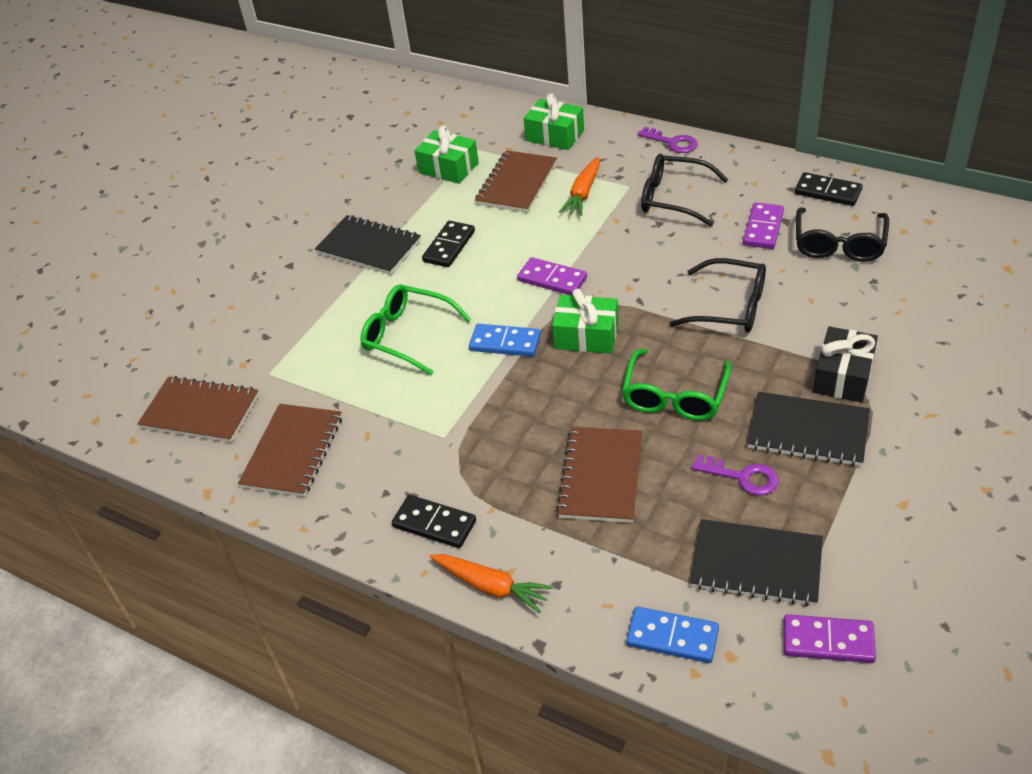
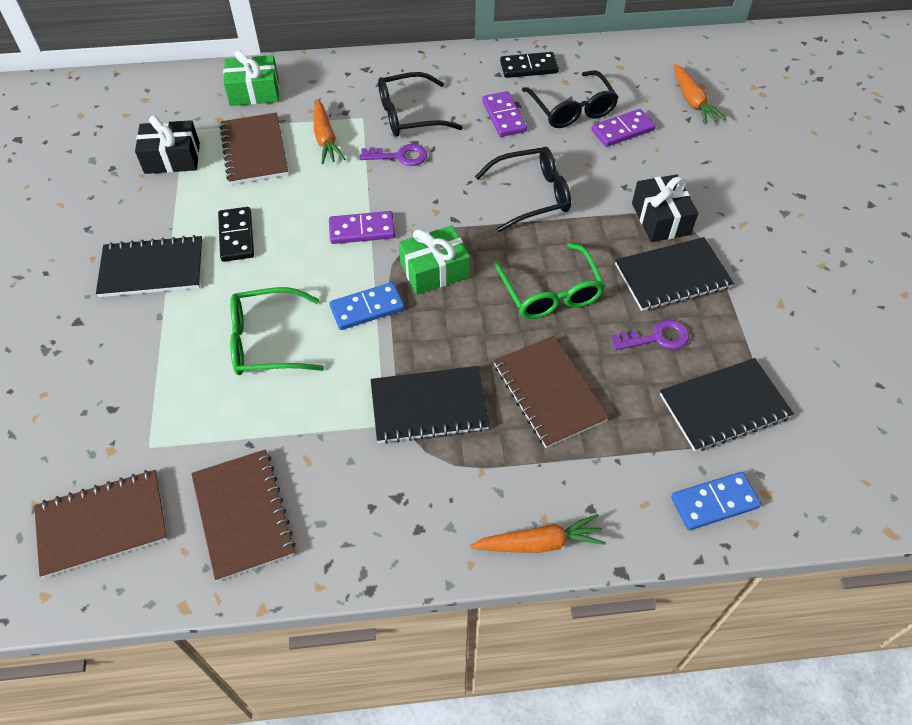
camera: 40 degrees left, 10 degrees up
(434, 524) = (442, 512): black domino -> none
(448, 168) = (172, 158): green gift -> black gift
(491, 440) = (429, 406): none -> black notebook
(672, 142) = (368, 65): purple key -> purple key (399, 156)
(828, 641) = (819, 441): purple domino -> purple domino (622, 130)
(981, 279) = (692, 101): none -> orange carrot

